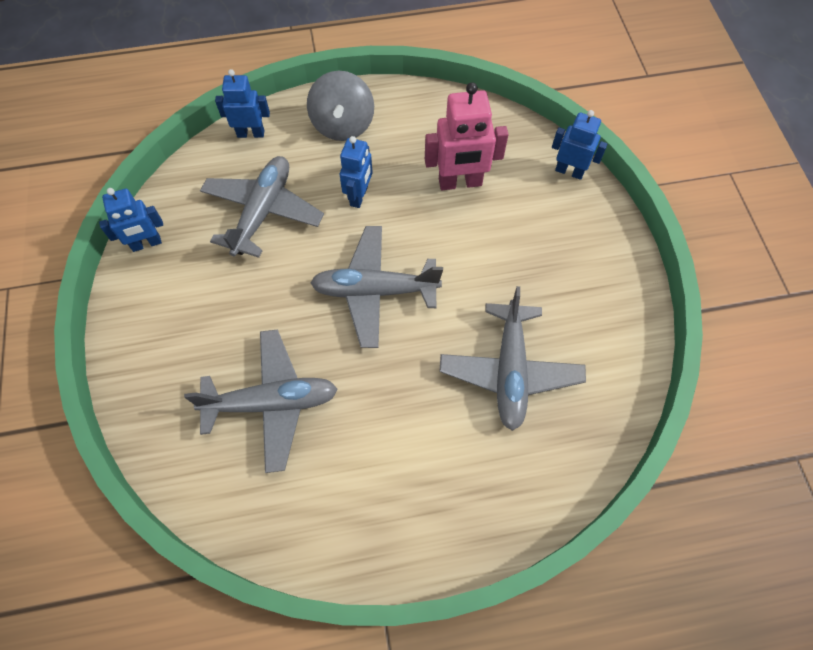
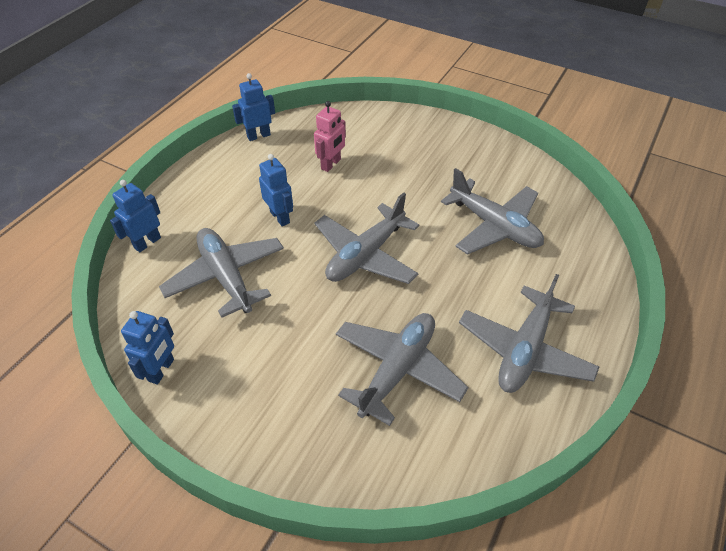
camera: 50 degrees left, 15 degrees down
(343, 125) = (210, 190): grey spinning top -> none
(375, 492) = (524, 350): none -> grey plane
(460, 183) = (331, 164): pink robot -> pink robot, size x0.66
(569, 171) = (381, 116): blue robot -> blue robot (258, 136)

